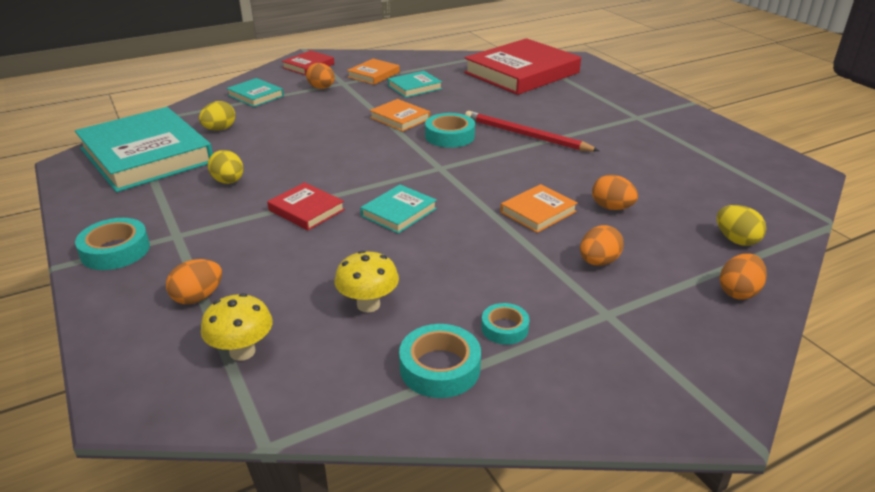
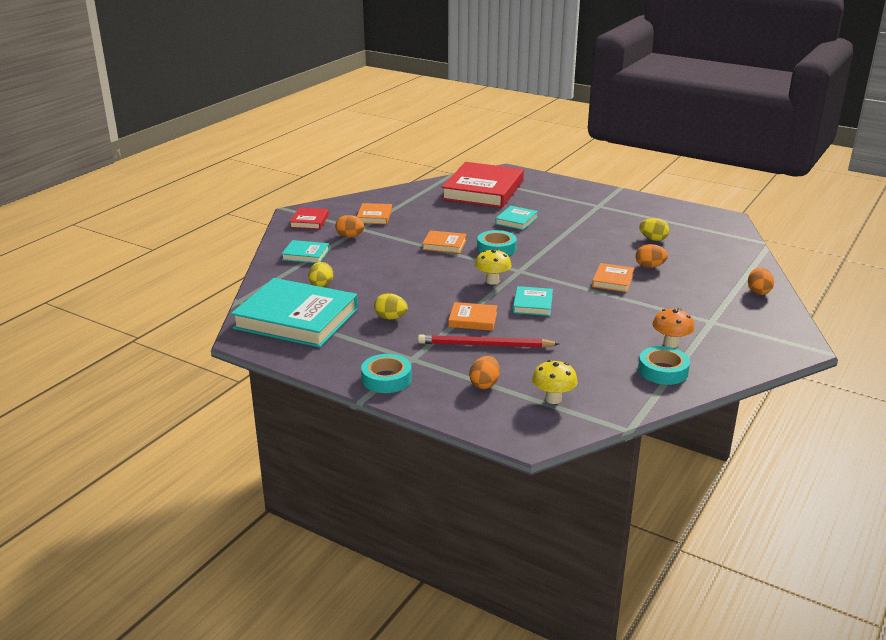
camera: 30 degrees left, 5 degrees down
(306, 210) = (473, 319): red book -> orange book
(368, 304) = (587, 356): yellow mushroom -> yellow mushroom (492, 281)
(415, 87) = (421, 219): turquoise book -> turquoise book (516, 220)
(504, 328) = (670, 344): turquoise tape -> orange mushroom
(525, 135) = (545, 235): red pencil -> red pencil (484, 345)
(598, 262) = (677, 298): orange egg -> none
(736, 240) = (731, 266): yellow egg -> yellow egg (653, 239)

